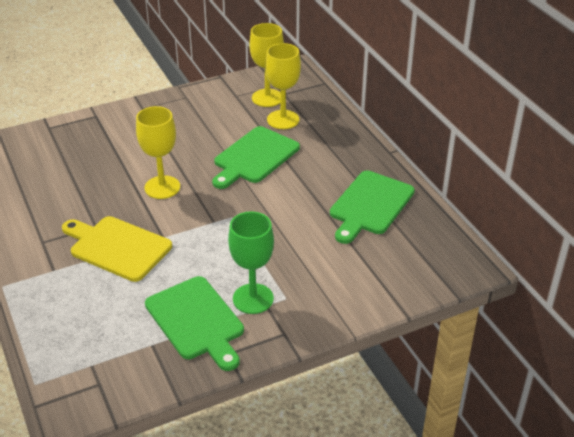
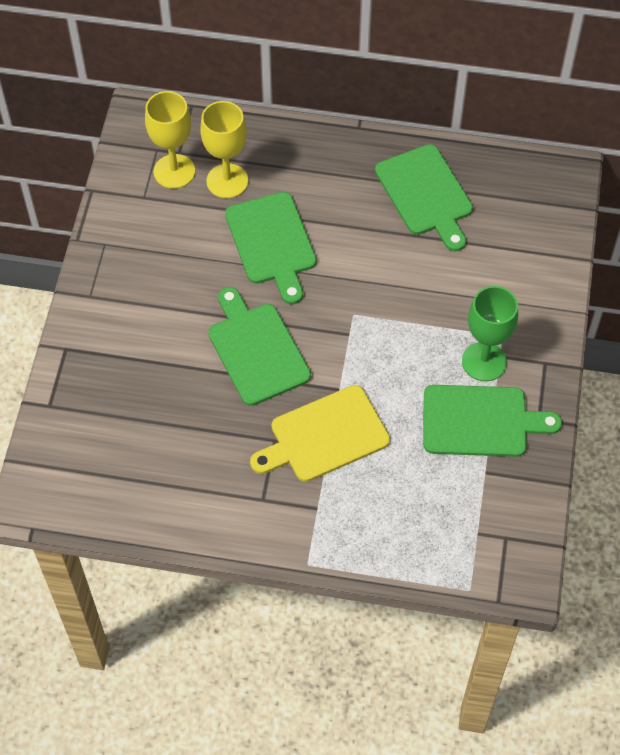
camera: 55 degrees left, 20 degrees up
(162, 187) = (256, 350): yellow goblet -> green cutting board

